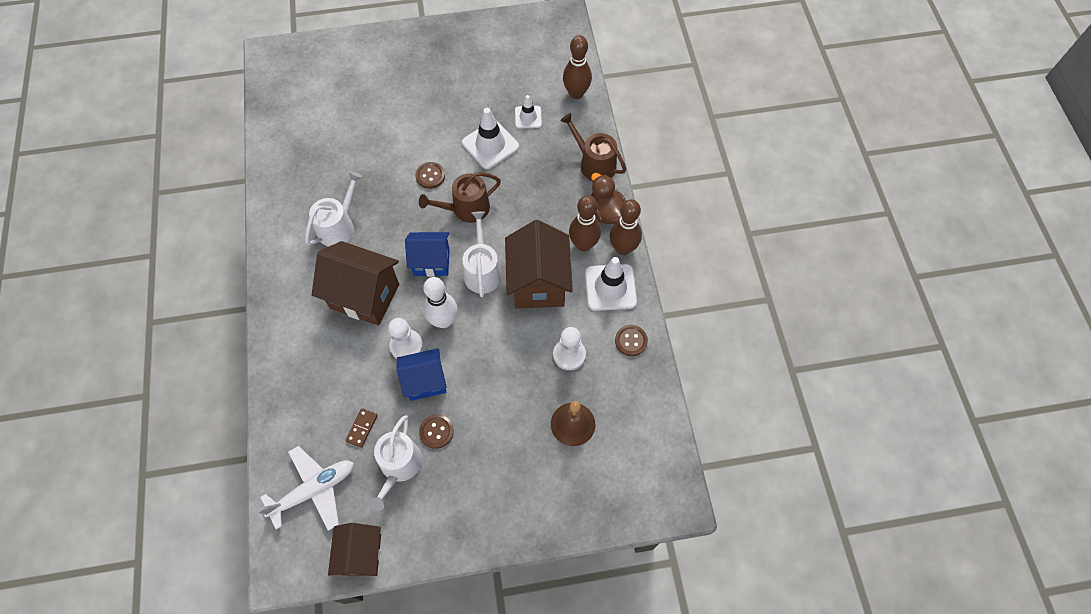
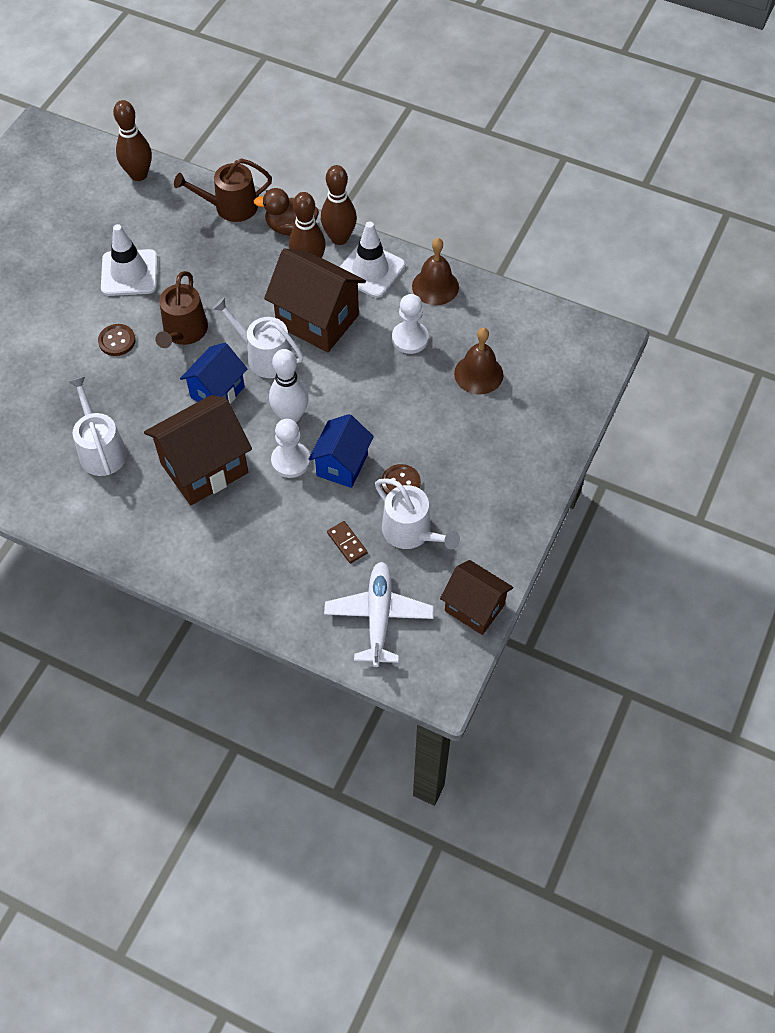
camera: 55 degrees left, 5 degrees down
(528, 117) = (128, 226): white traffic cone -> none
(631, 341) = (435, 286): brown button -> brown bell

